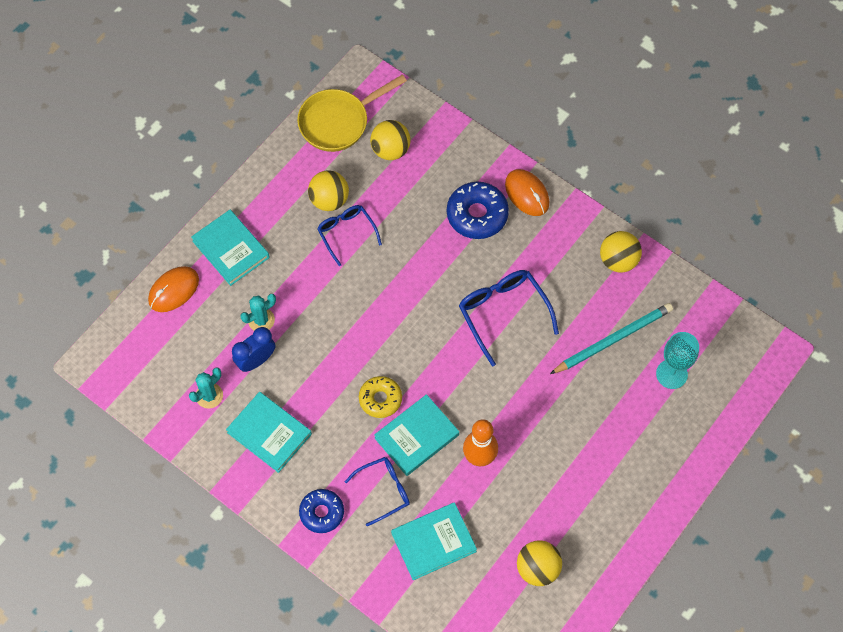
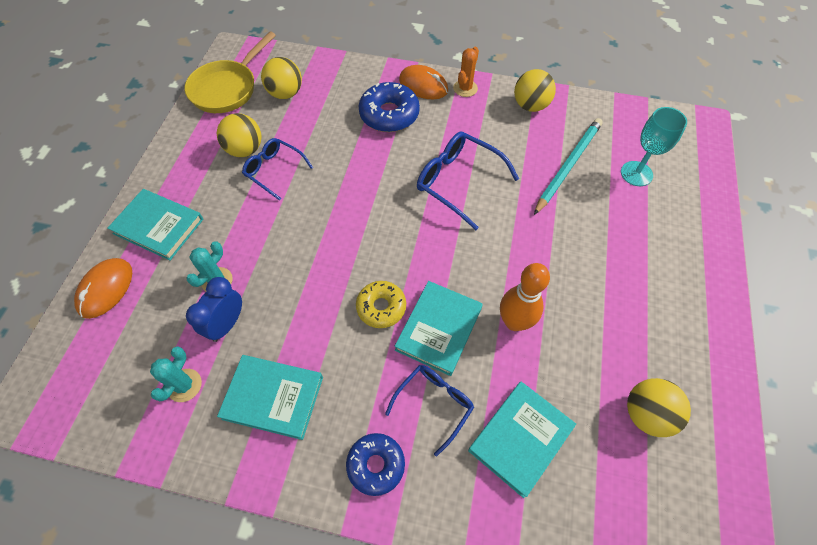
camera: 25 degrees left, 5 degrees down
(566, 214) = (465, 88): none -> orange cactus

